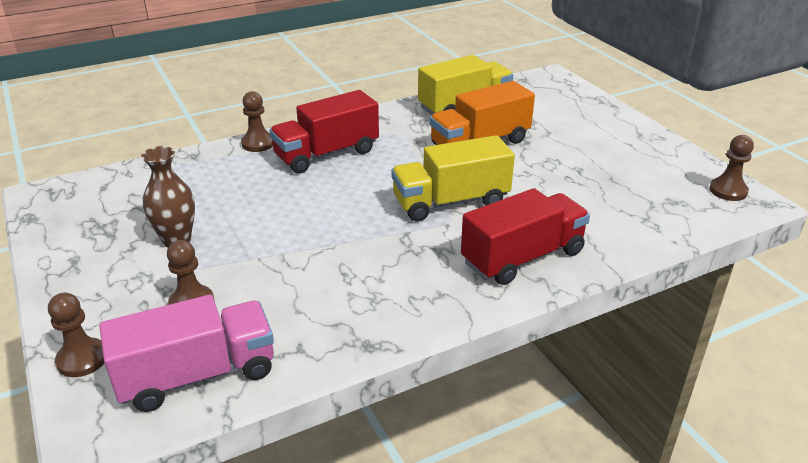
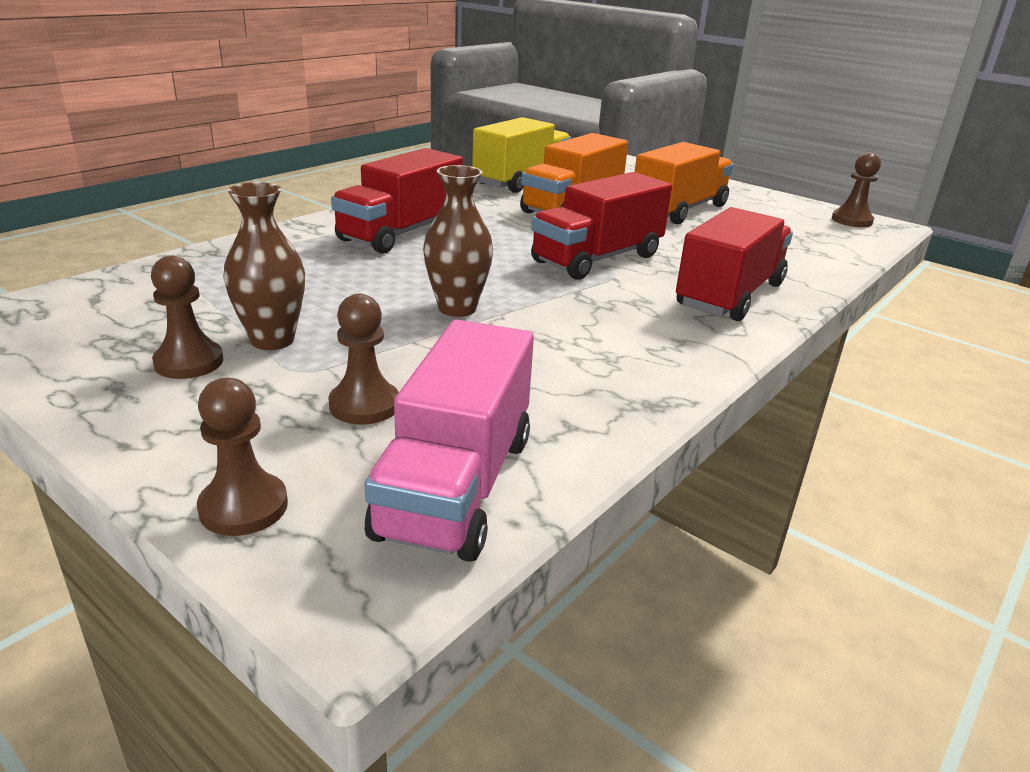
camera: 25 degrees left, 5 degrees down
(197, 375) = (456, 485): pink truck -> pink truck turned 150 degrees clockwise
(258, 144) = (297, 232): brown pawn -> brown pawn (189, 362)
(308, 234) = (457, 308): none -> brown vase
(450, 202) = (597, 259): yellow truck -> red truck
(571, 157) = (679, 210): none -> orange truck

